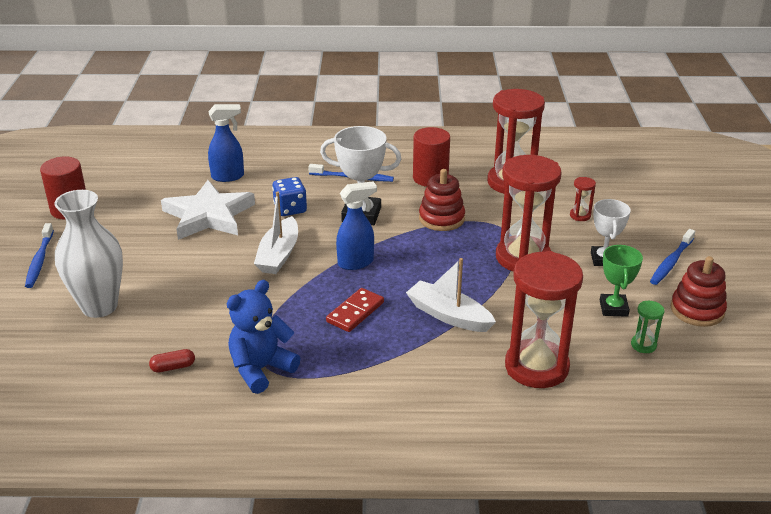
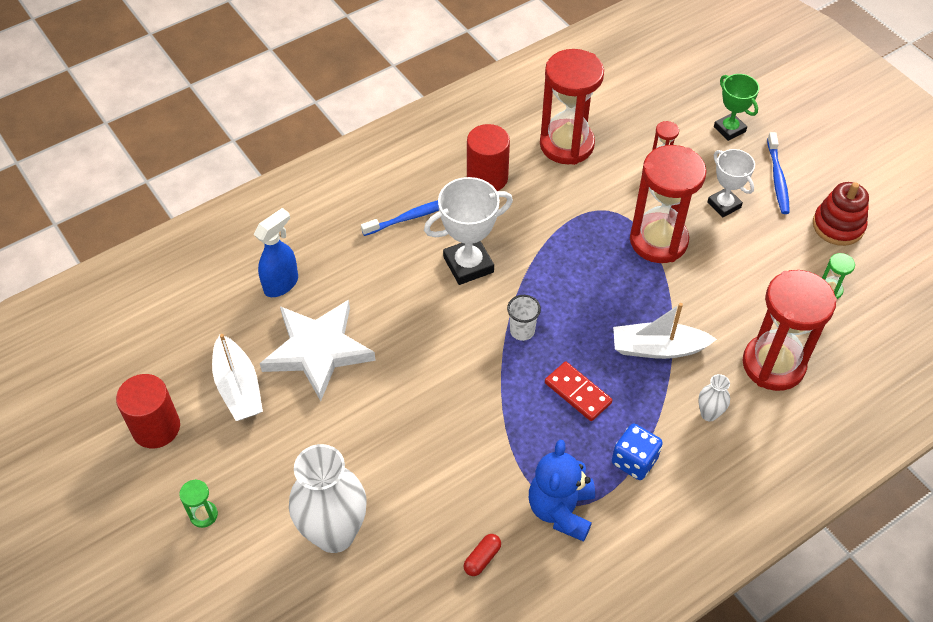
camera: 35 degrees left, 20 degrees up
(40, 260) = (203, 515): blue toothbrush -> green hourglass
(279, 255) = (441, 363): white boat -> white boat (238, 387)
(290, 209) = (392, 295): blue dice -> blue dice (634, 461)
(355, 312) = (578, 393): red domino -> red domino turned 45 degrees counterclockwise
(356, 263) = (522, 331): blue spray bottle -> white cup
(441, 219) = (546, 229): red stacking toy -> none
(444, 371) = (709, 414): none -> white vase
(613, 308) = (777, 261): green trophy -> green trophy (729, 129)

